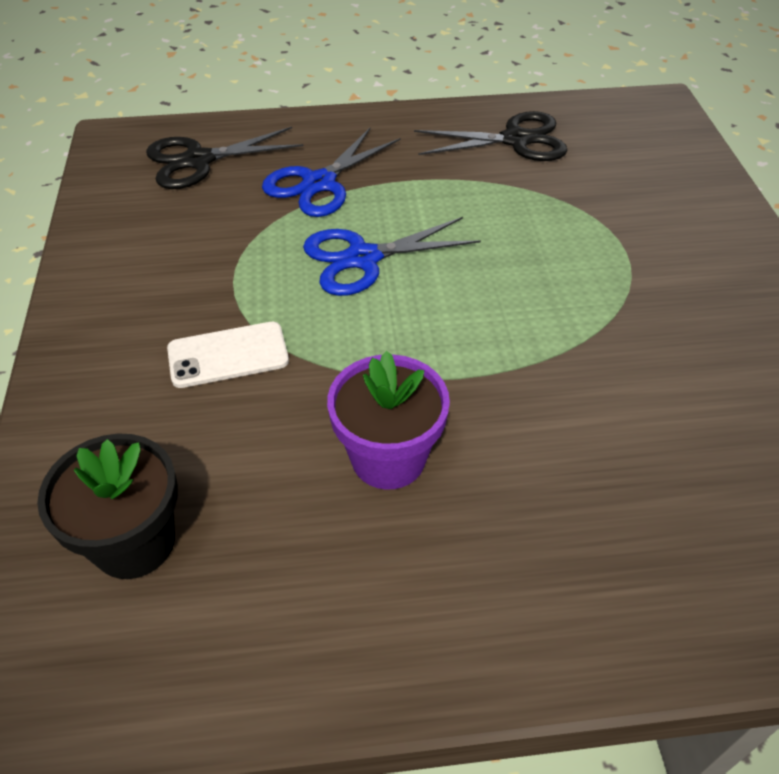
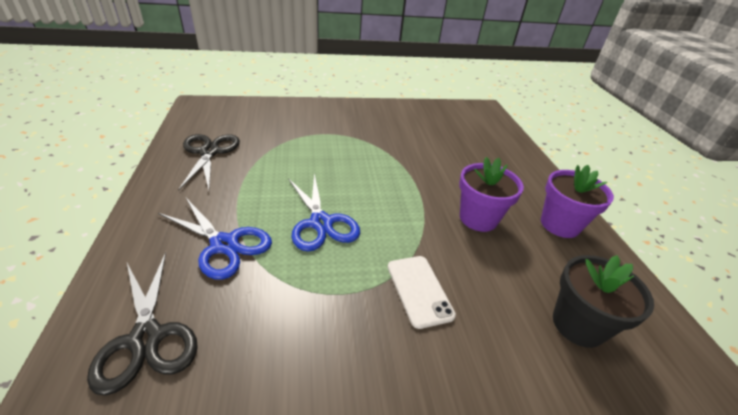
camera: 95 degrees left, 10 degrees down
(378, 611) = (560, 224): none -> purple flower pot

